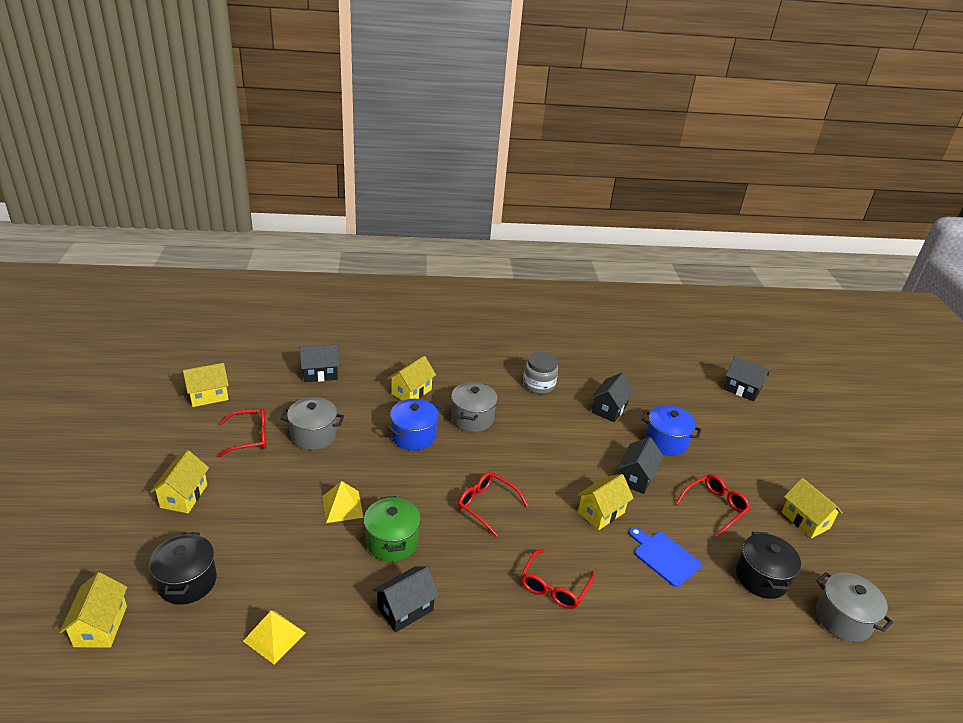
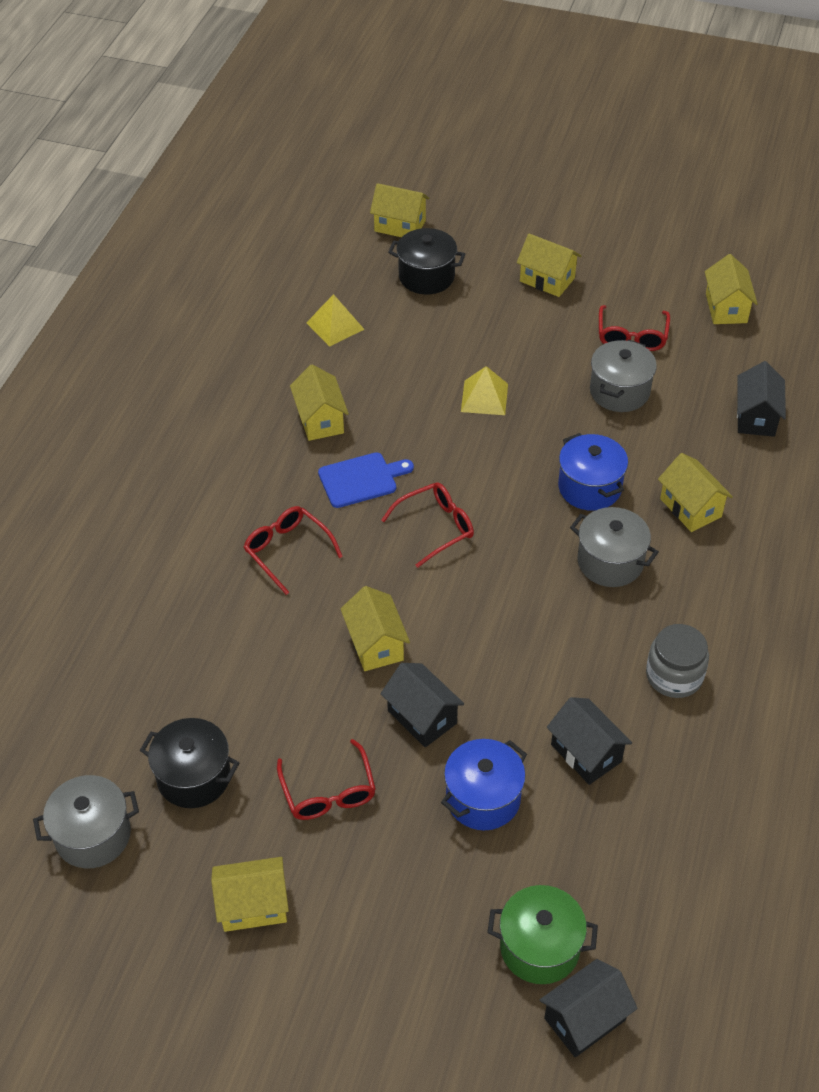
camera: 115 degrees right, 15 degrees up
(392, 542) = (414, 428): green pot -> green pot (539, 947)
(405, 609) = (320, 420): black house -> yellow house
(664, 557) = (276, 682): blue cutting board -> blue cutting board (361, 479)

